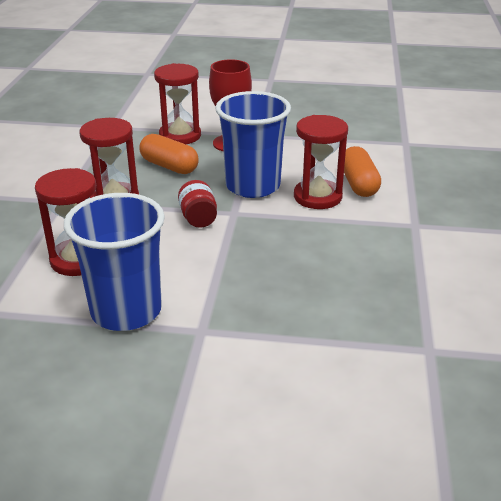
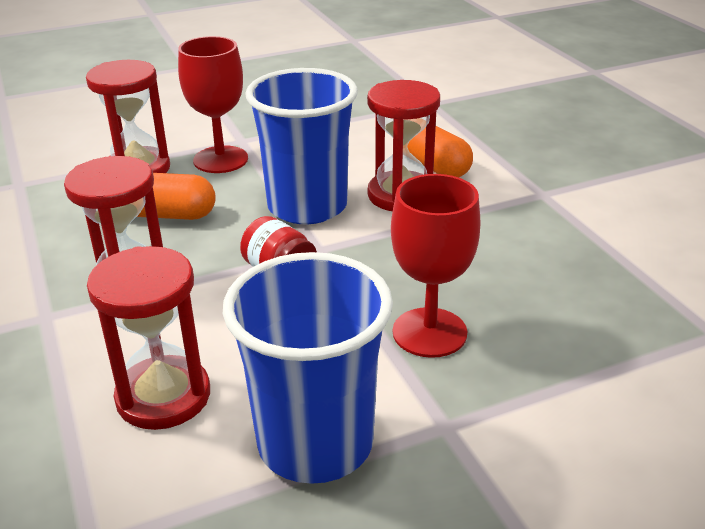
camera: 30 degrees left, 0 degrees up
(246, 280) = (429, 332): none -> red goblet

